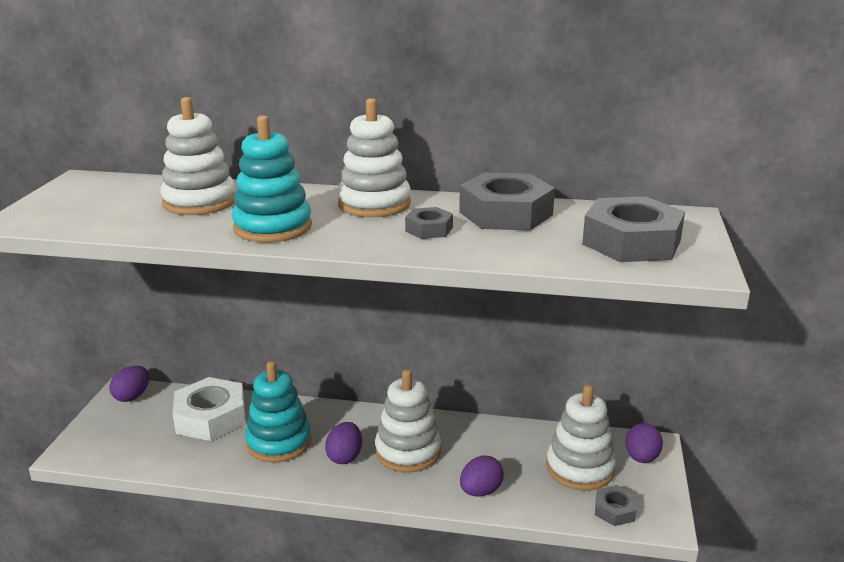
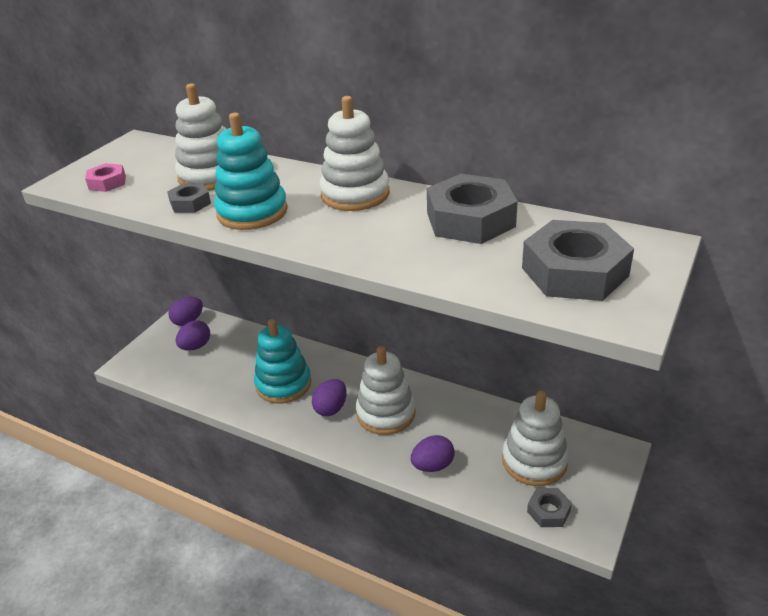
camera: 20 degrees right, 10 degrees up
(75, 217) = (107, 182): none -> pink nut
(211, 417) = (240, 351): white nut -> none
(429, 229) = (386, 231): grey nut -> grey nut (190, 203)
(641, 458) = (600, 462): purple egg -> purple egg (196, 346)

